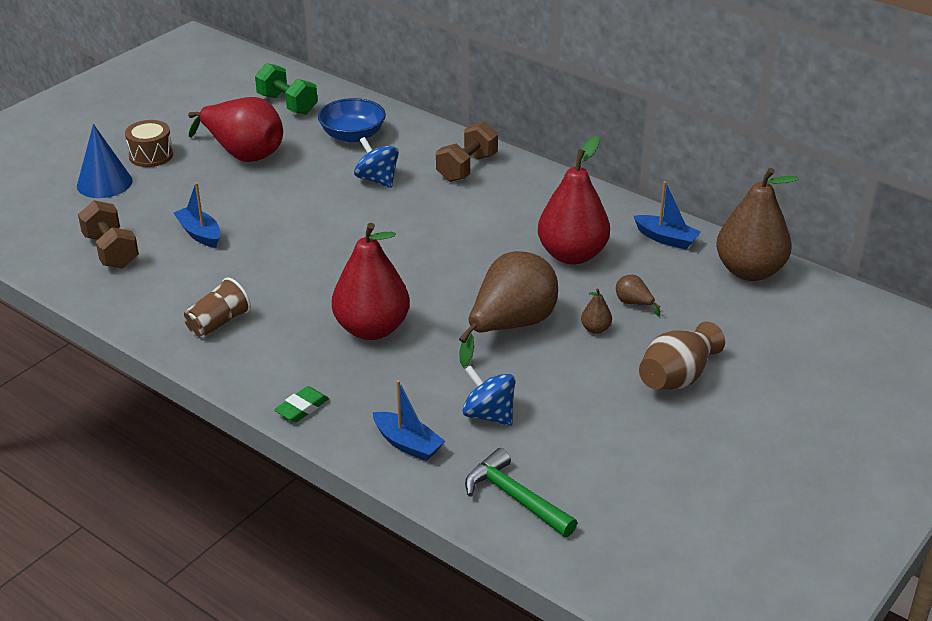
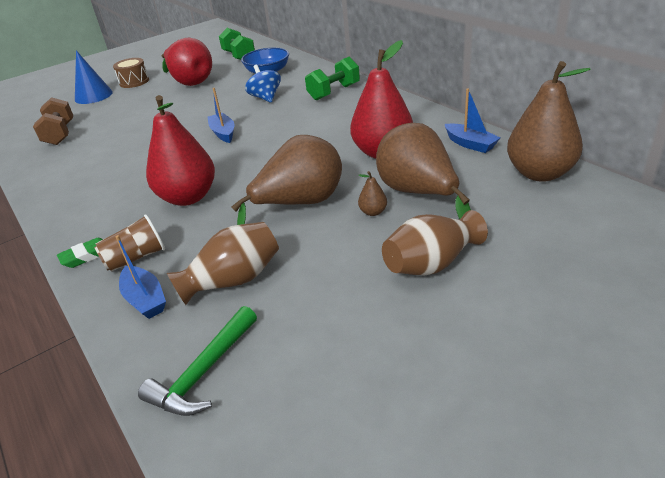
camera: 20 degrees right, 0 degrees up
(200, 234) = (123, 126): blue boat -> blue boat (223, 133)
(218, 323) = (84, 184): brown cup -> brown cup (136, 258)
(467, 168) = (334, 92): brown dumbbell -> green dumbbell
(489, 415) = (233, 280): blue spinning top -> brown vase
(515, 498) = (204, 372): green hammer -> green hammer turned 120 degrees counterclockwise
(634, 303) = (418, 193): brown pear -> brown pear, size x2.49

